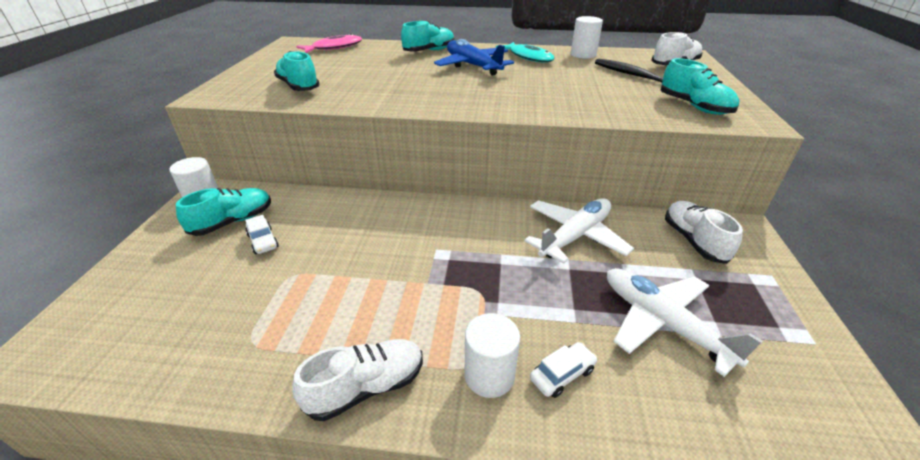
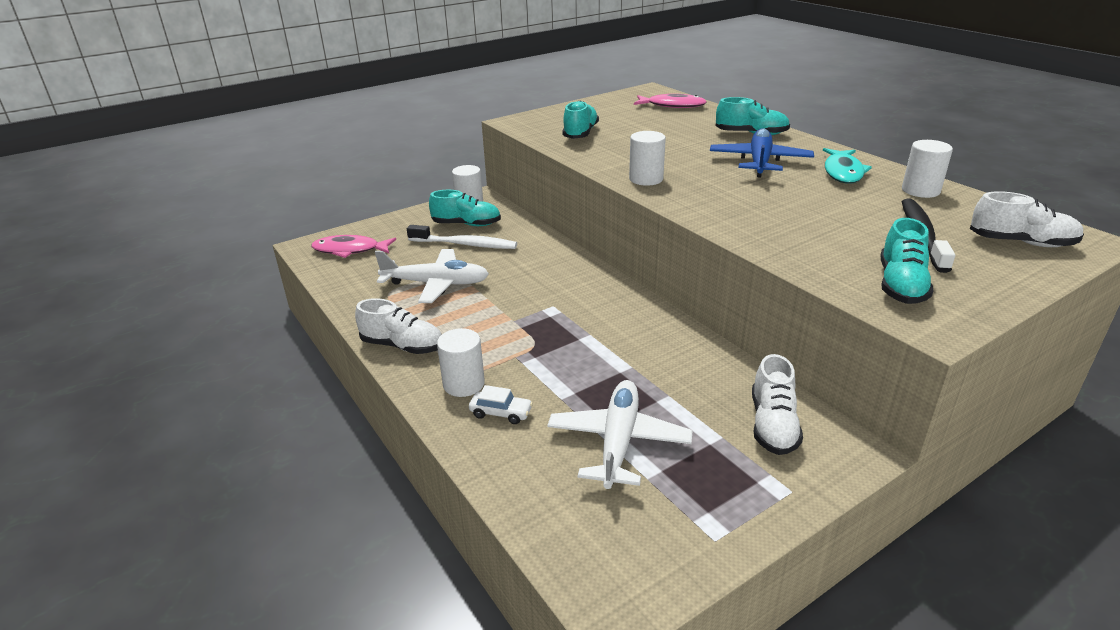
camera: 50 degrees right, 5 degrees down
(114, 326) = (350, 250): none -> pink fish
(263, 241) = (465, 244): white car -> white toothbrush
(426, 102) = (646, 179): none -> white cylinder
(575, 236) = (670, 357): white plane -> white plane (436, 284)
(693, 241) = (773, 425): white shoe -> white shoe turned 150 degrees clockwise

